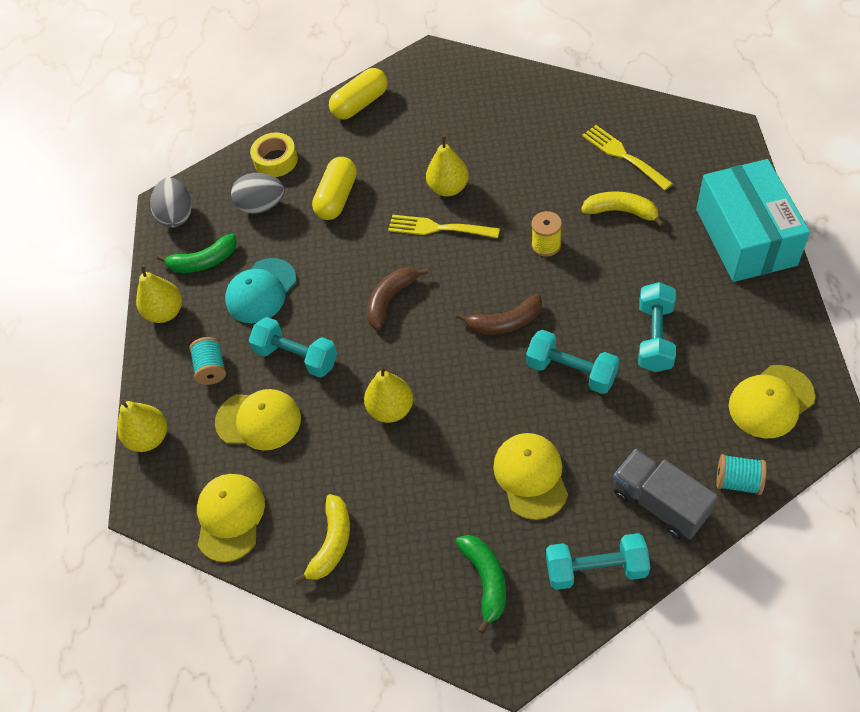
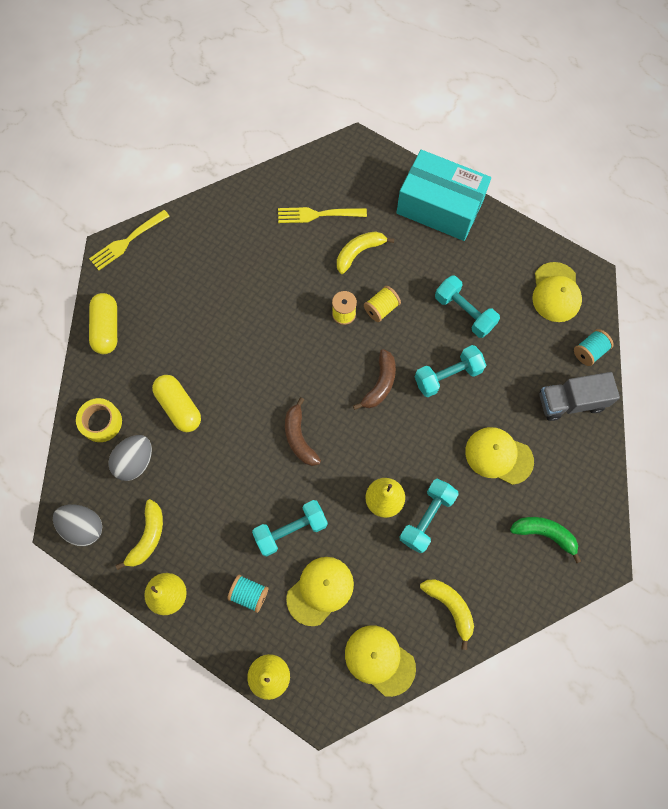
camera: 60 degrees left, 15 degrees up
(203, 262) = (148, 537): green banana -> yellow banana
(261, 291) = (213, 515): turquoise cap -> none
(439, 228) = (269, 364): yellow fork -> yellow fork (127, 241)
(448, 188) = (241, 332): yellow pear -> none
(583, 269) = (381, 309): none -> yellow spool
(596, 569) = (583, 468): turquoise dumbbell -> turquoise dumbbell (427, 518)

